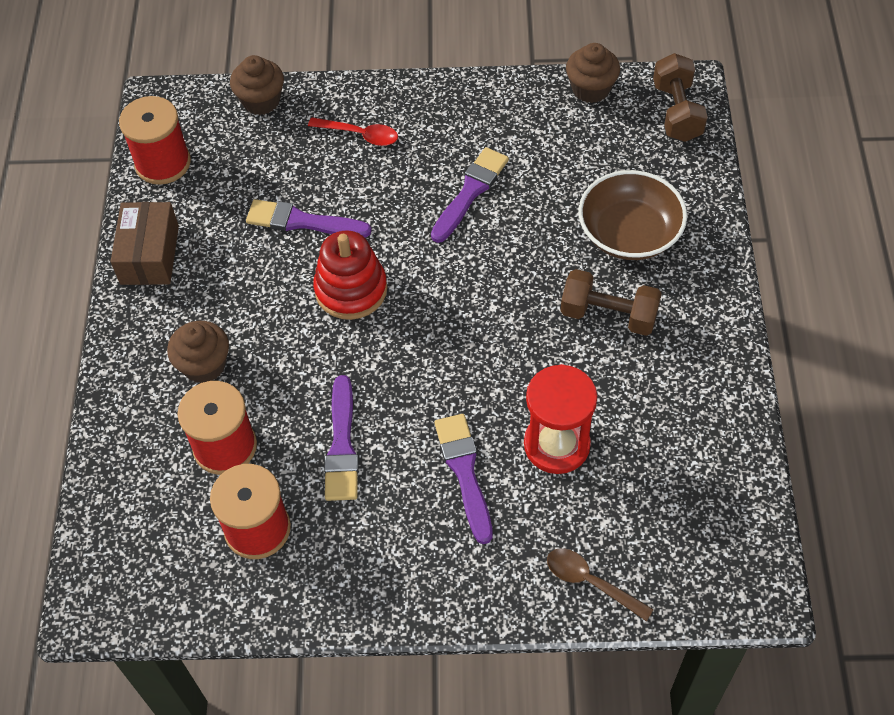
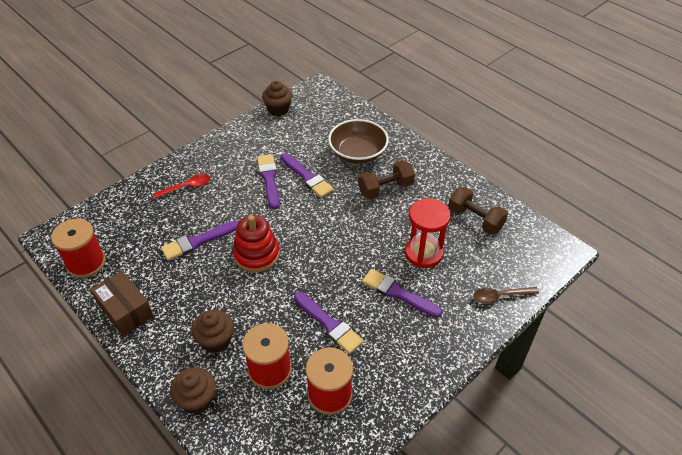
camera: 45 degrees left, 10 degrees down
(261, 101) = (115, 203): brown cupcake -> brown cupcake (197, 399)
(522, 223) = (307, 177): none -> purple brush
(677, 112) = (325, 98): brown dumbbell -> brown dumbbell (475, 219)

